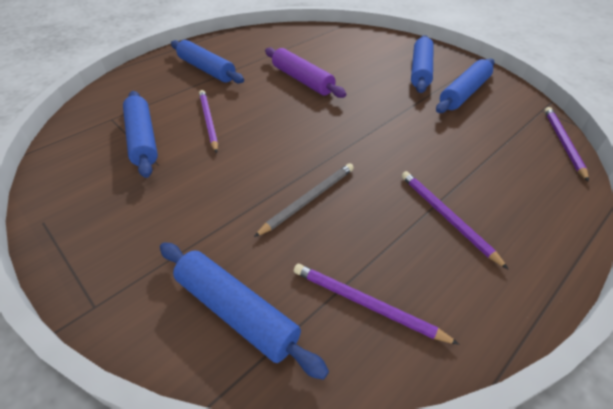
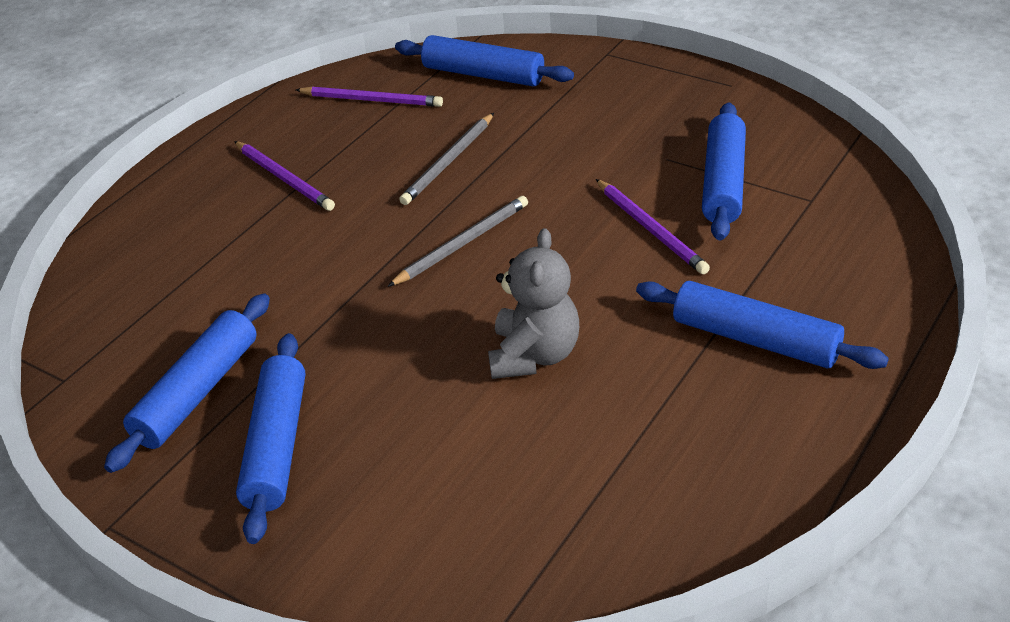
camera: 170 degrees right, 5 degrees down
(143, 139) = (723, 182): blue rolling pin -> blue rolling pin turned 45 degrees clockwise
(302, 80) = (534, 355): purple rolling pin -> grey teddy bear
(318, 135) = (462, 244): none -> grey pencil
(562, 142) = (73, 313): purple pencil -> none

